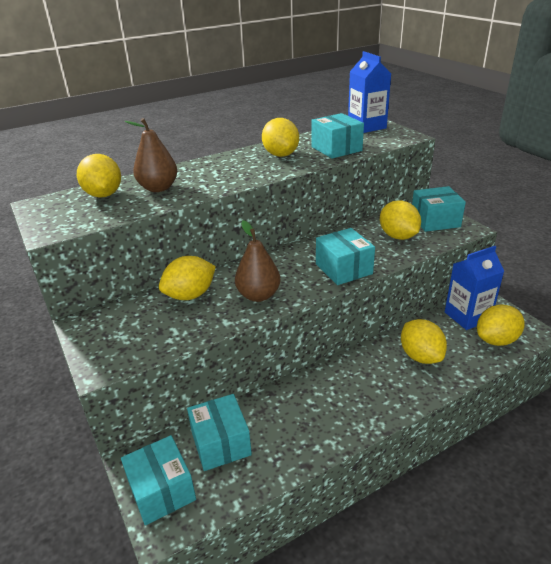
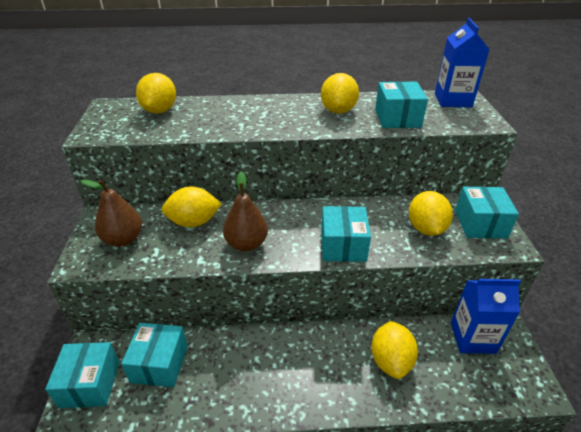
camera: 25 degrees right, 5 degrees up
(158, 188) = (205, 116): brown pear -> brown pear (123, 239)
(435, 221) = (480, 224): turquoise box -> turquoise box turned 75 degrees clockwise
(496, 340) = (486, 379): yellow lemon -> none

